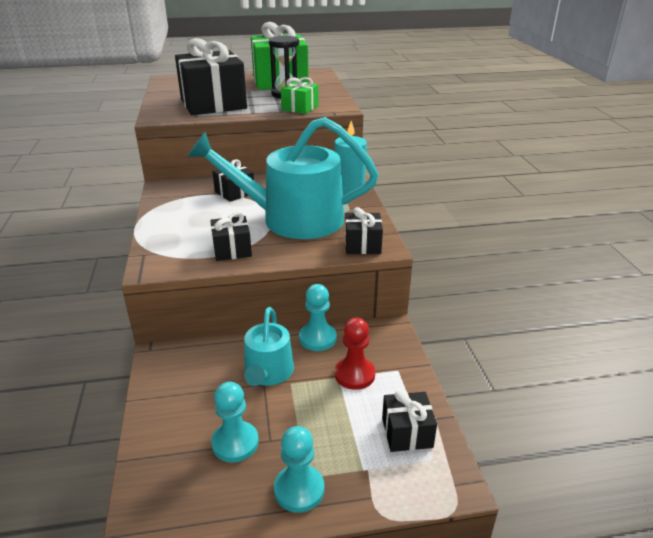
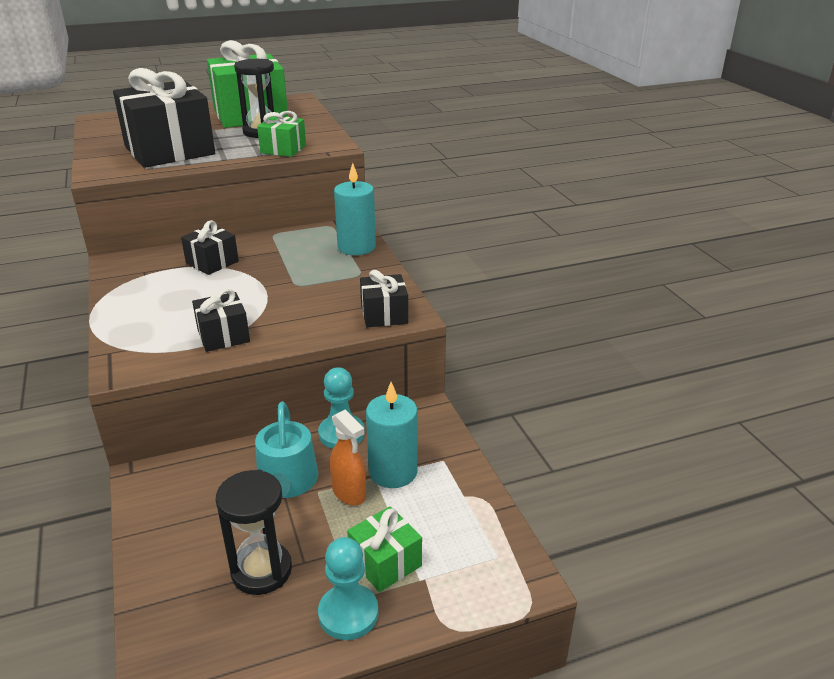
camera: 10 degrees left, 0 degrees up
(235, 443) = (261, 571): turquoise pawn -> black hourglass
(292, 219) = (292, 290): turquoise watering can -> none
(316, 388) = (349, 493): none -> orange spray bottle
(336, 450) = (385, 562): none -> green gift
(354, 374) = (393, 471): red pawn -> turquoise candle
(407, 433) = (464, 531): black gift -> none

